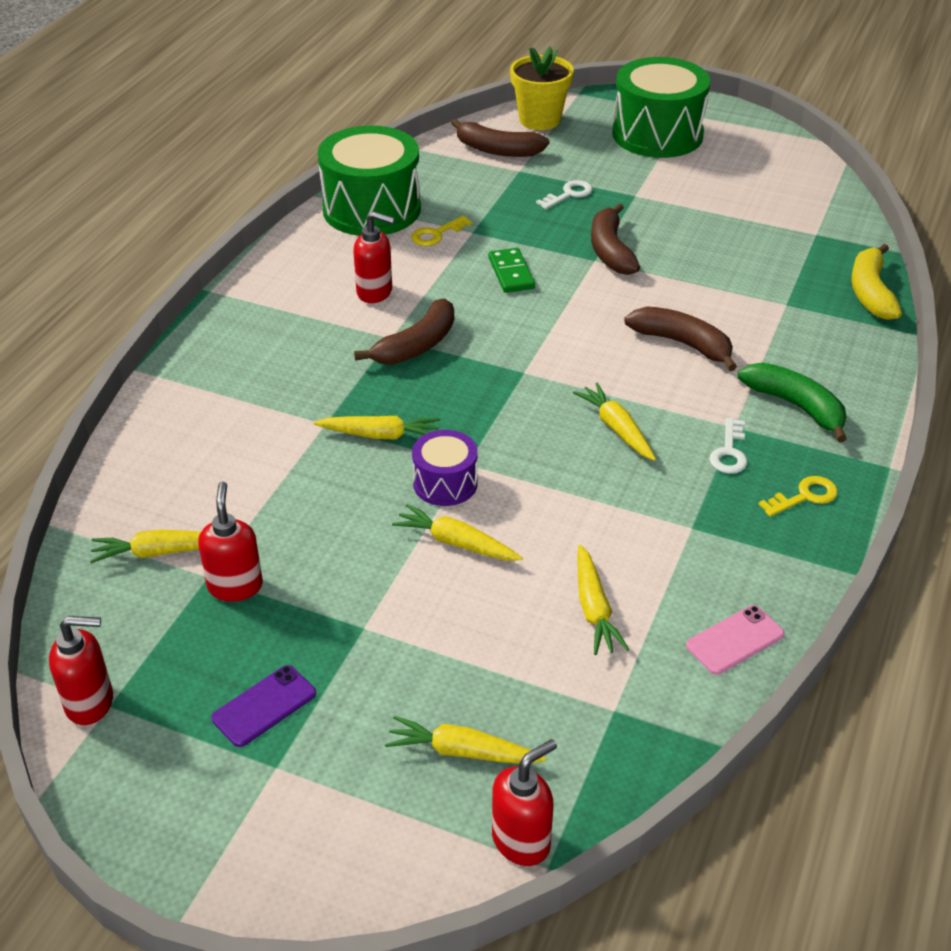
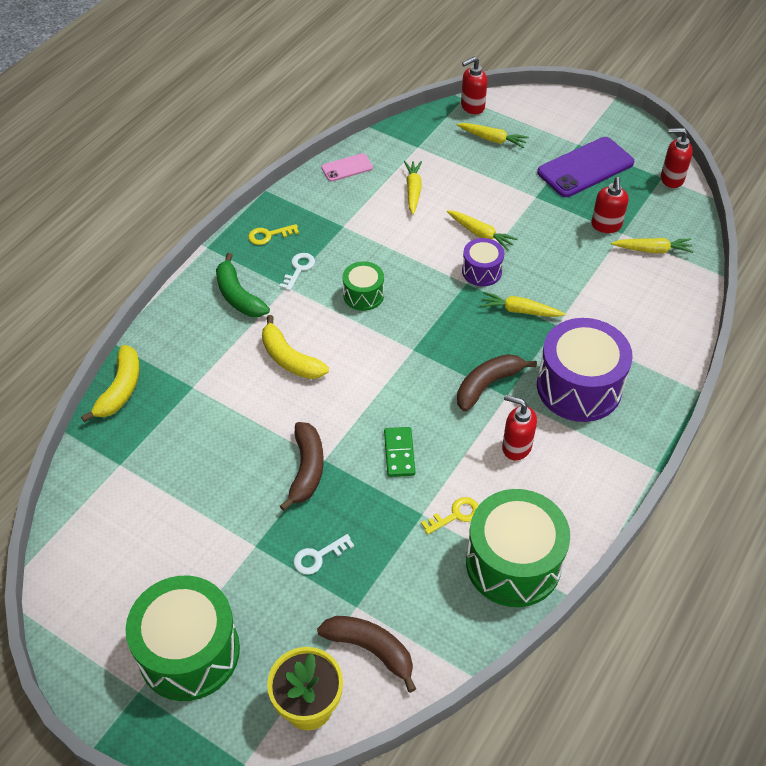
camera: 170 degrees left, 10 degrees up
(264, 706) = (585, 168): purple phone -> purple phone, size x1.92
(296, 356) = (579, 387): none -> purple drum
(616, 428) = (363, 295): yellow carrot -> green drum
(683, 344) = (289, 359): brown banana -> yellow banana

